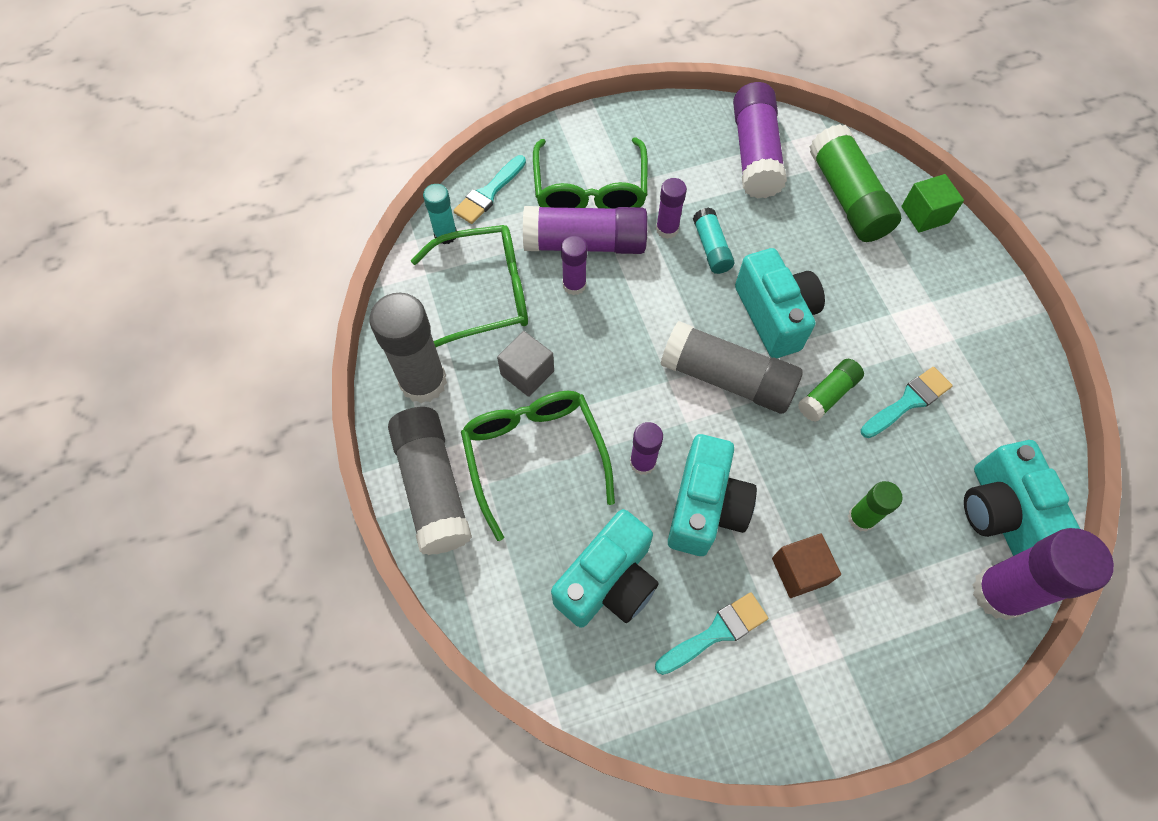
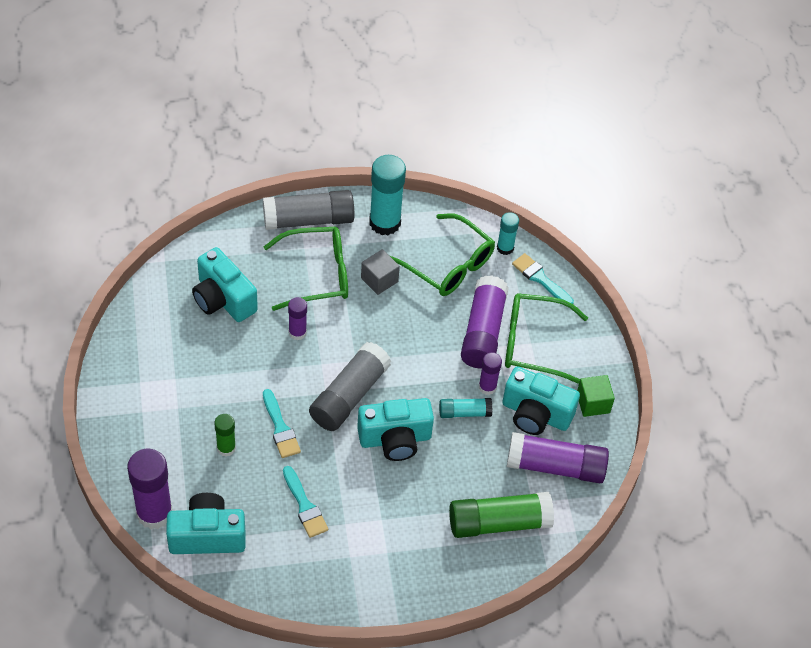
camera: 95 degrees right, 10 degrees down
(423, 382) = (385, 222): grey glue stick -> turquoise glue stick
(486, 293) = (449, 265): green glasses -> green glasses turned 45 degrees counterclockwise
(574, 285) = (446, 318): purple glue stick -> none
(705, 507) = (257, 360): turquoise camera -> turquoise camera (535, 414)
(716, 632) = (176, 348): turquoise brush -> turquoise brush (280, 428)
(799, 571) = (201, 402): brown cube -> none
(827, 395) = (322, 455): green glue stick -> none
(924, 215) = (472, 576): green cube -> green cube (593, 403)

